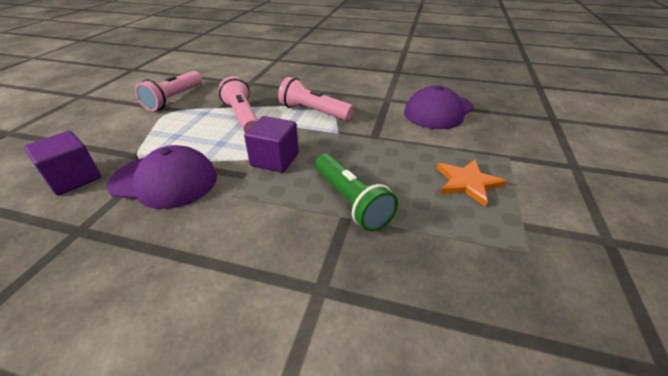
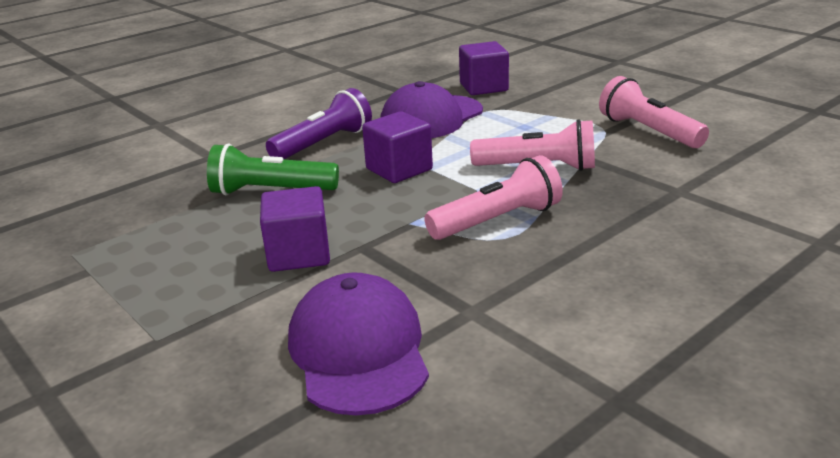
camera: 125 degrees right, 10 degrees down
(247, 218) = (323, 143): none -> purple flashlight
(403, 152) = (299, 254): none -> purple cube
(467, 183) = (181, 271): orange star -> none

